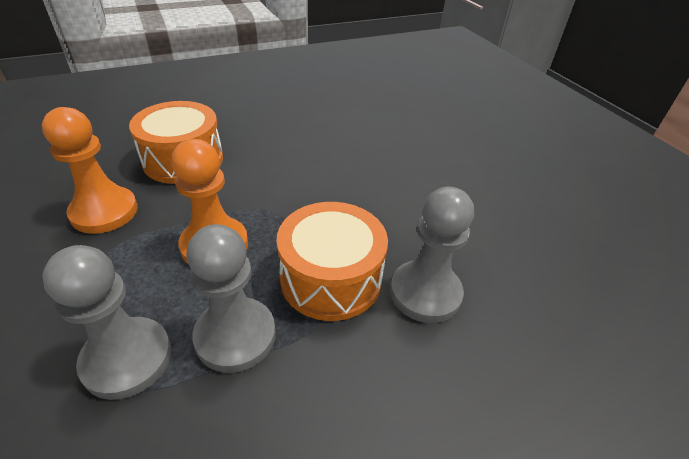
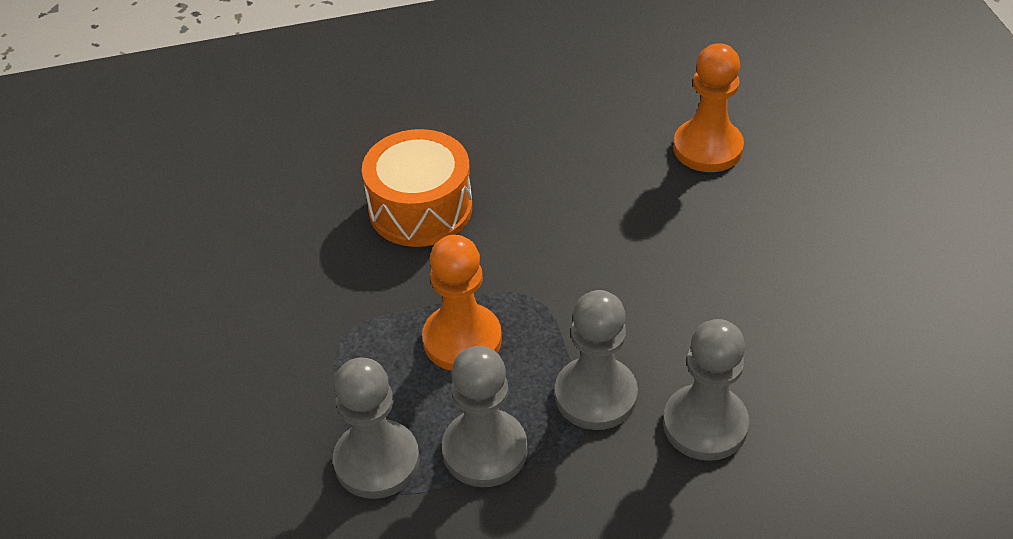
camera: 15 degrees right, 5 degrees up
(104, 212) = (331, 283): orange pawn -> orange pawn (707, 148)
(331, 278) = (595, 395): orange drum -> grey pawn

